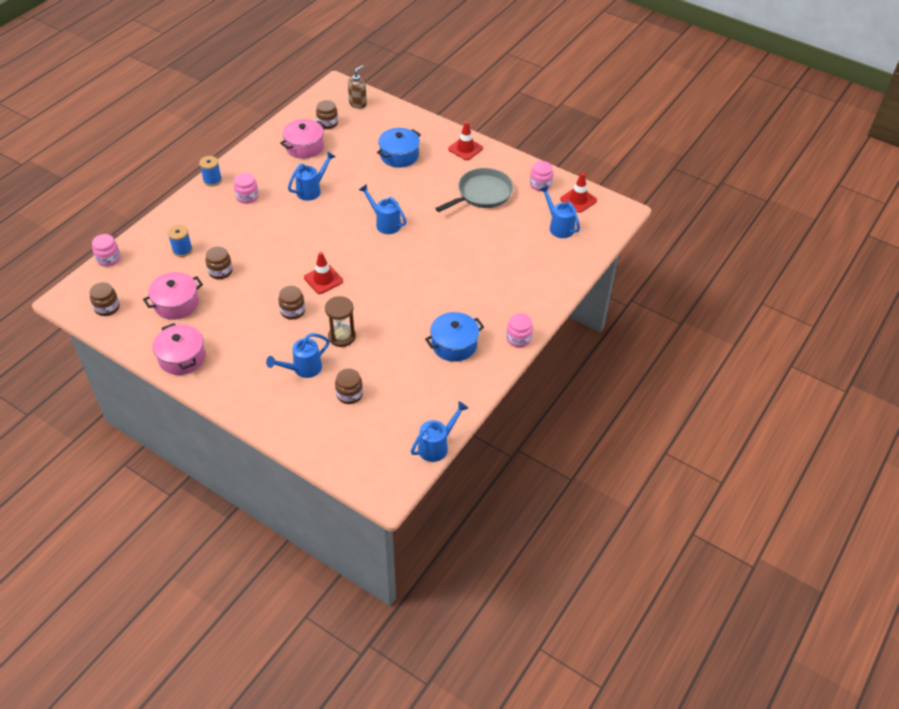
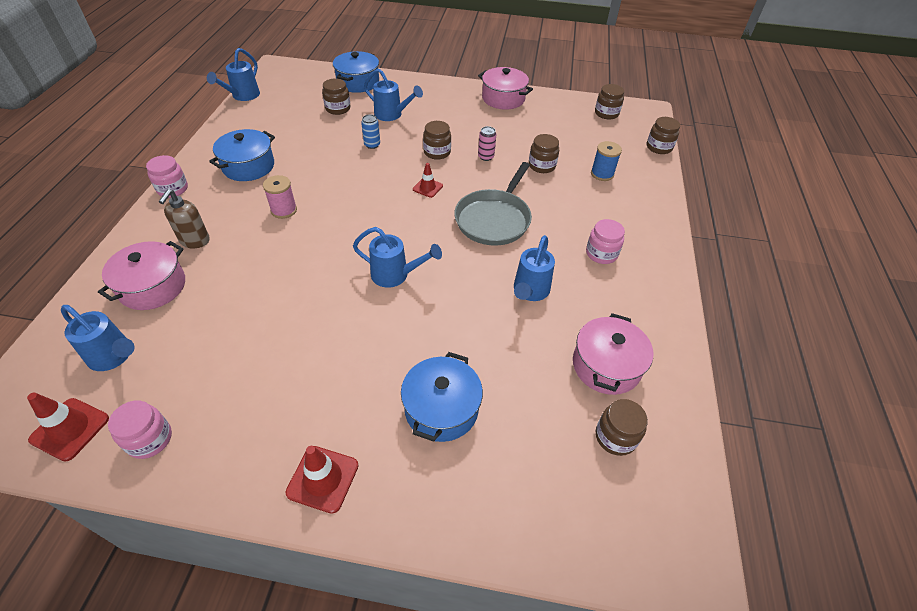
camera: 155 degrees right, 0 degrees up
(108, 259) = (659, 147): pink jar -> brown jar
(176, 304) = (552, 130): pink pot -> pink pot (153, 287)
(212, 180) = (667, 262): blue spool -> none
(256, 294) = (486, 157): none -> pink can
(303, 369) = (392, 115): blue watering can -> blue watering can turned 90 degrees clockwise
(309, 431) = (358, 82): none -> blue pot
(323, 279) = (427, 187): red traffic cone -> red traffic cone, size x0.65
(342, 336) = (372, 145): brown hourglass -> blue can
(358, 104) = (604, 523): brown soap dispenser -> brown soap dispenser (194, 241)
(438, 292) = (284, 210): none -> pink spool
(482, 193) = (261, 378): grey pan -> grey pan (494, 219)

